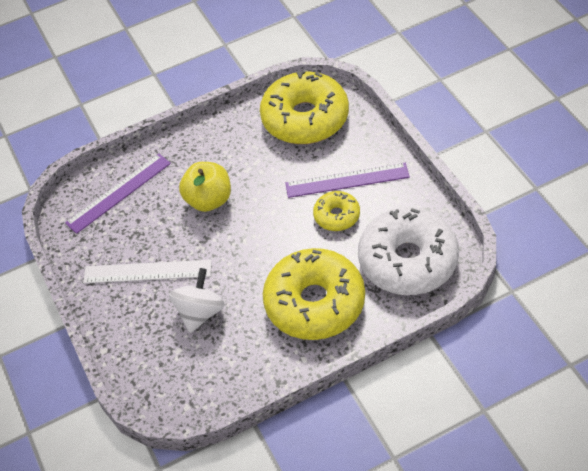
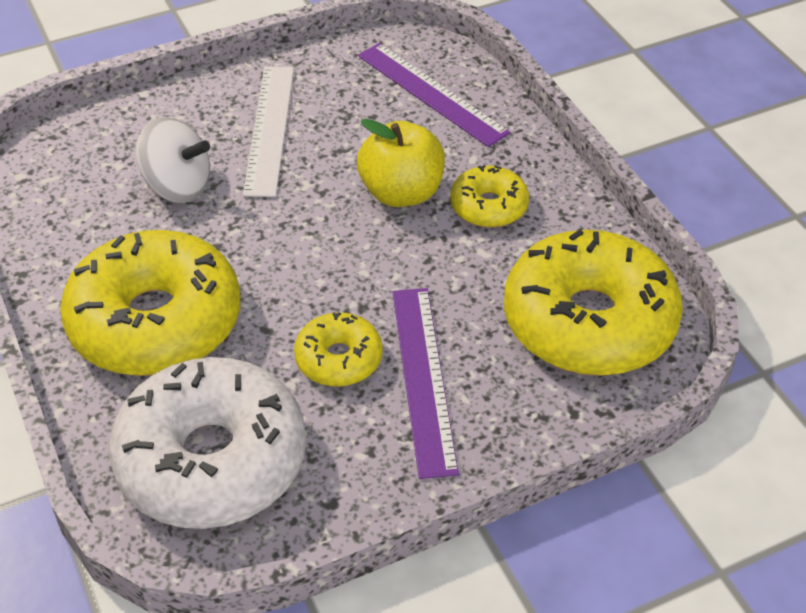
camera: 85 degrees right, 5 degrees down
(221, 161) = (488, 206): none -> yellow donut

